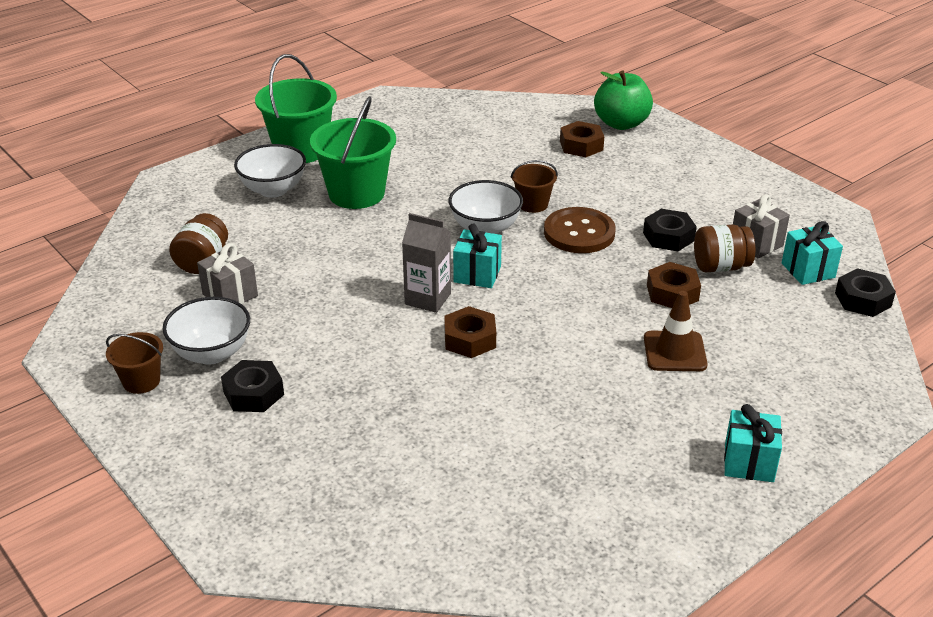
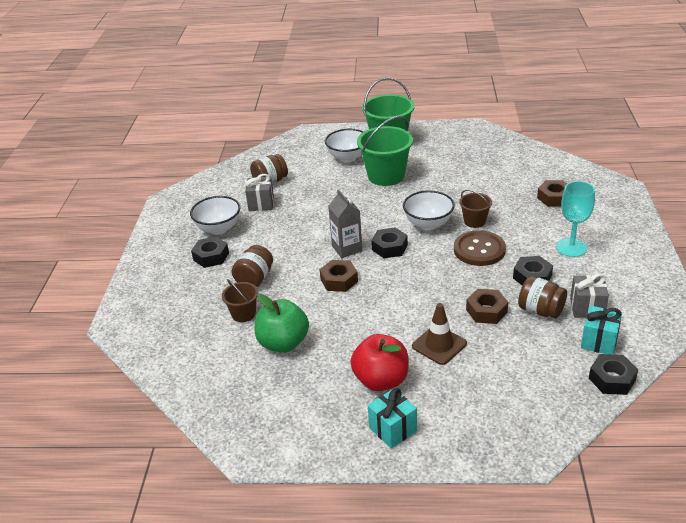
camera: 45 degrees right, 0 degrees up
(141, 381) = (177, 227): brown bucket -> brown bucket (243, 314)
(358, 390) = (255, 279): none -> brown jar
(477, 274) = (389, 247): turquoise gift -> black nut
(621, 123) = (601, 194): green apple -> green apple (283, 343)
(665, 190) = (571, 247): none -> turquoise goblet
(668, 421) = (381, 380): none -> red apple

